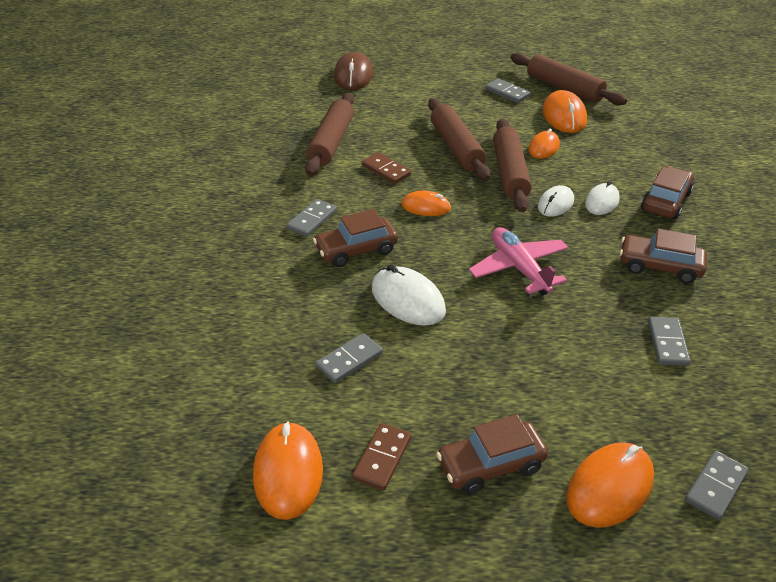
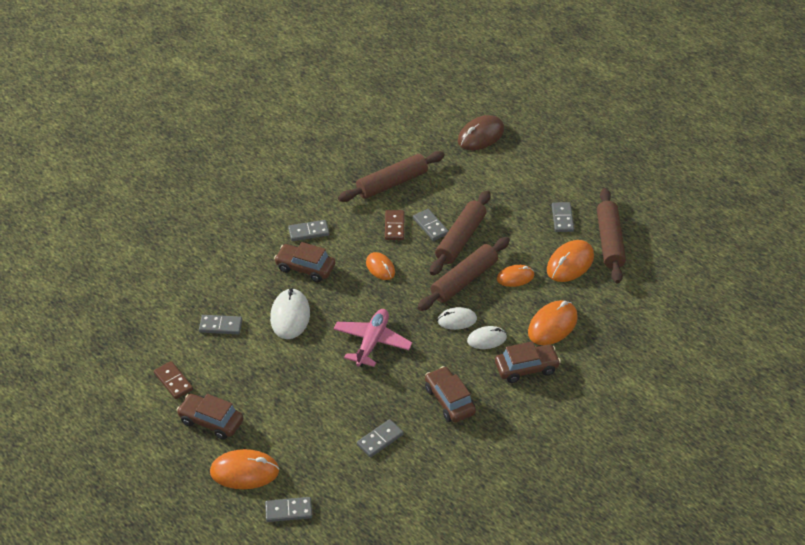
camera: 45 degrees right, 5 degrees up
(288, 472) = (131, 356): orange mouse -> orange mouse (552, 325)
(382, 458) = (173, 381): brown domino -> brown domino turned 75 degrees clockwise
(416, 153) = (430, 226): none -> grey domino

